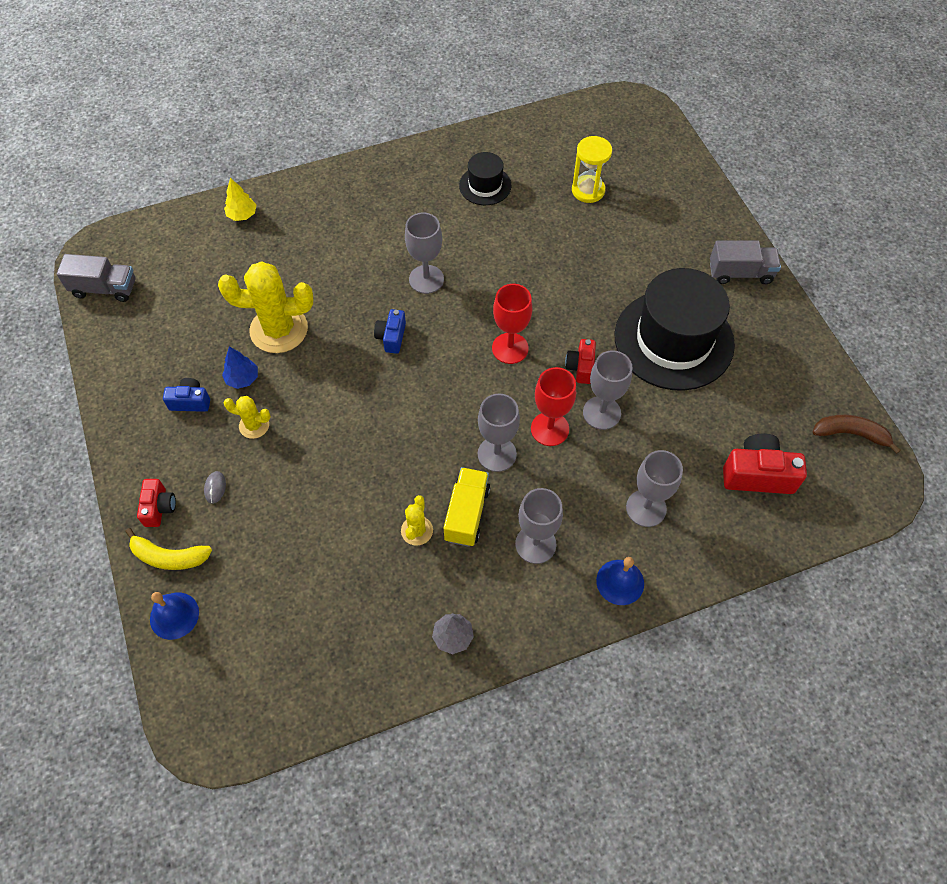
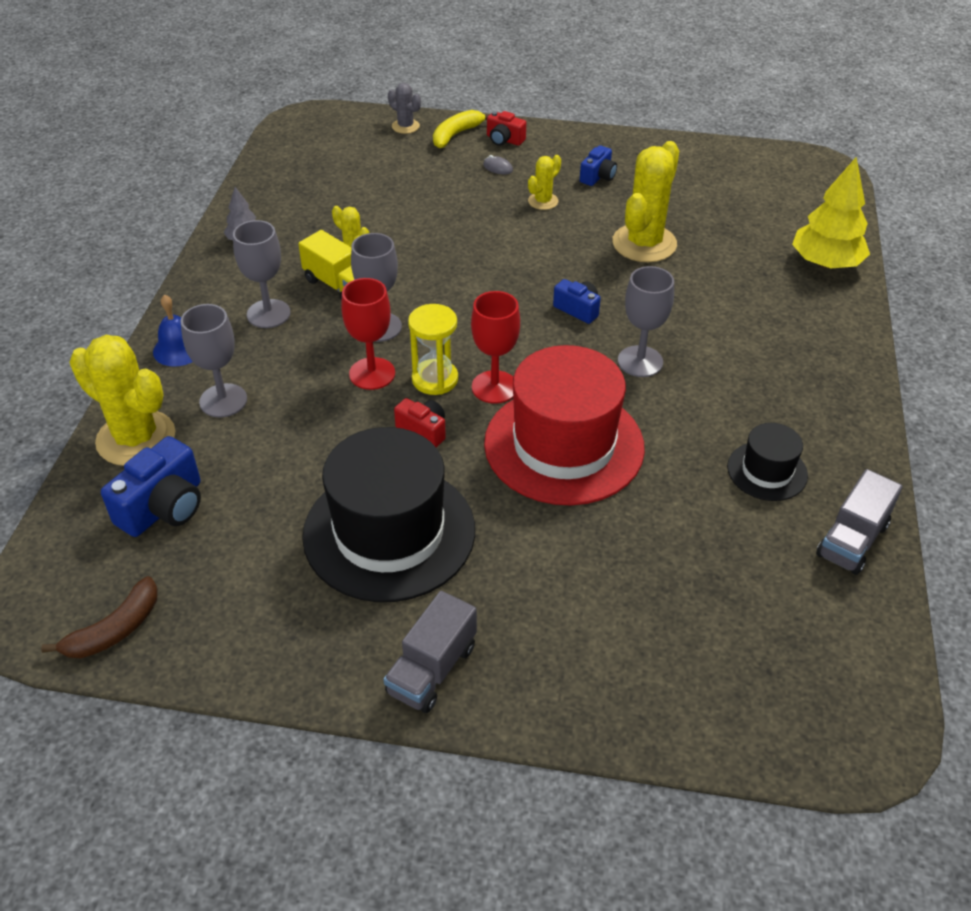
camera: 120 degrees right, 15 degrees down
(105, 289) = (769, 163): grey truck -> grey truck (852, 540)
(174, 615) = (405, 126): blue bell -> grey cactus
(242, 215) = (825, 263): yellow tree -> yellow tree, size x1.91
(242, 378) = (601, 208): blue tree -> none
(536, 287) = (564, 445): none -> red hat
(588, 190) = (697, 575): yellow hourglass -> yellow hourglass (435, 379)
(601, 413) = (354, 420): grey goblet -> none
(722, 539) = (136, 438): none -> yellow cactus
(757, 474) = (164, 507): red camera -> blue camera

